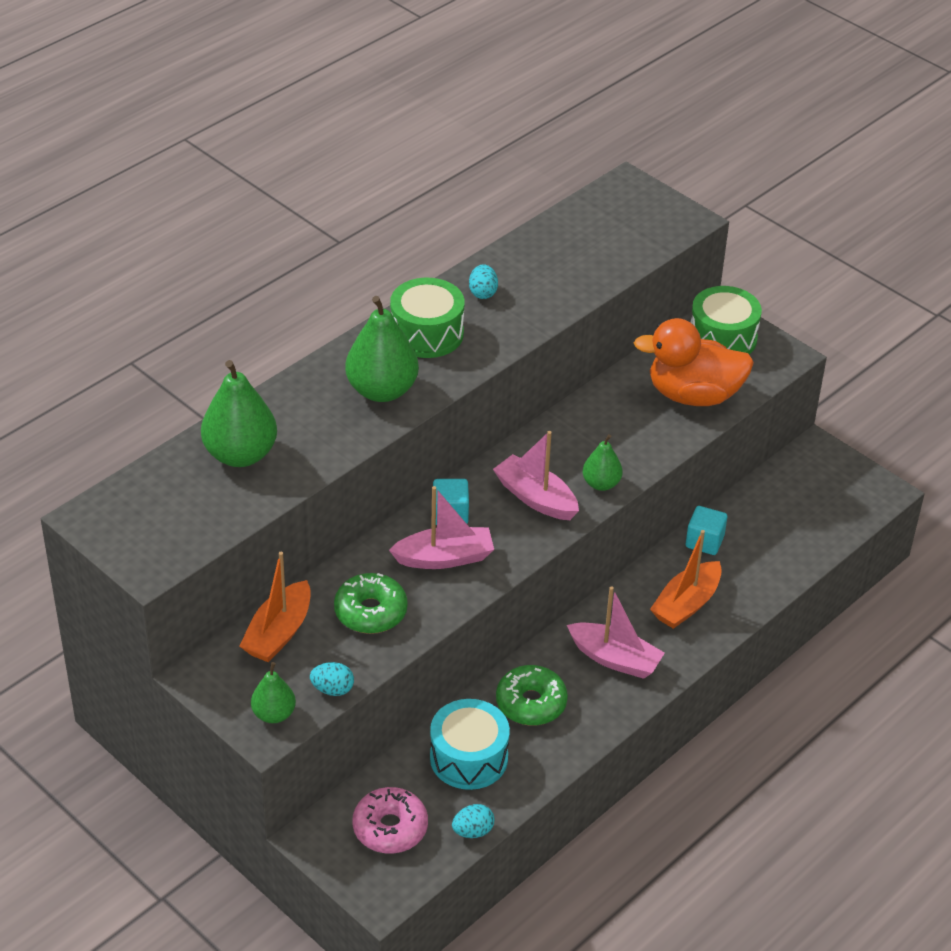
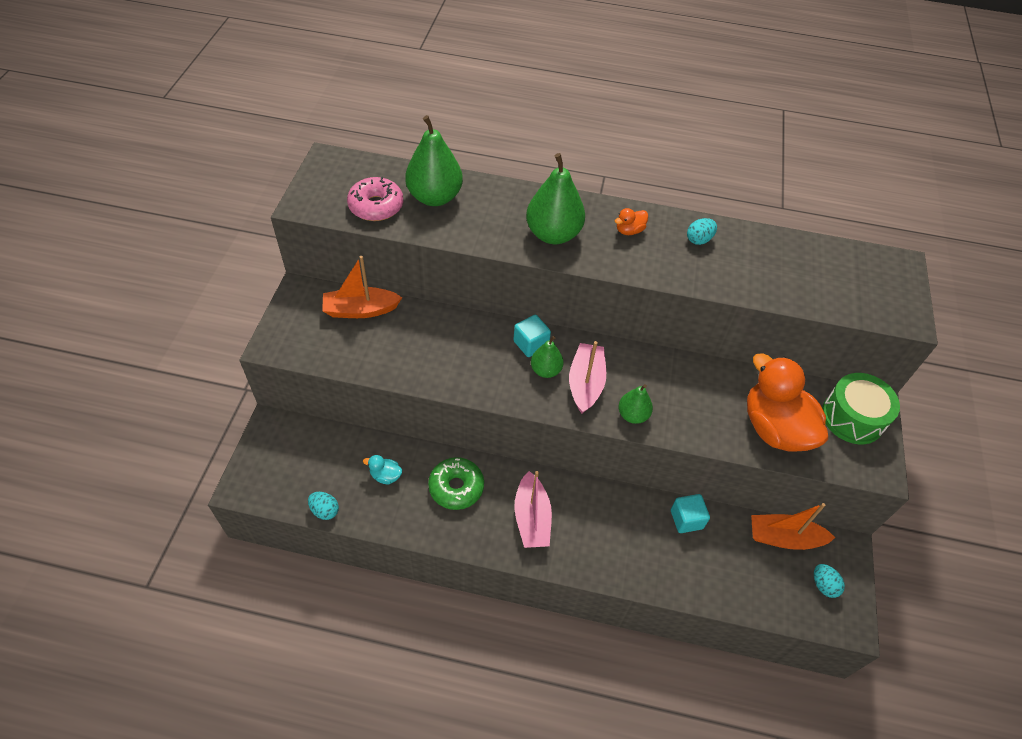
camera: 55 degrees right, 10 degrees up
(274, 714) = (291, 341): green pear -> green pear (545, 370)
(332, 689) = (330, 360): turquoise egg -> turquoise egg (823, 585)
(370, 612) = (411, 346): green donut -> none
(390, 828) = (301, 462): pink donut -> pink donut (376, 206)
(427, 333) = (629, 230): green drum -> orange duck
(444, 558) = (488, 361): pink boat -> none
(468, 758) = (385, 476): turquoise drum -> turquoise duck
(686, 604) = (617, 538): orange boat -> orange boat (784, 538)

